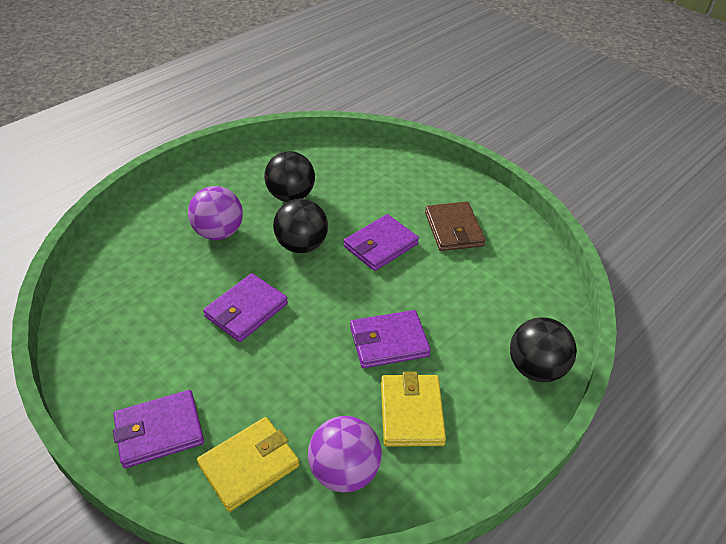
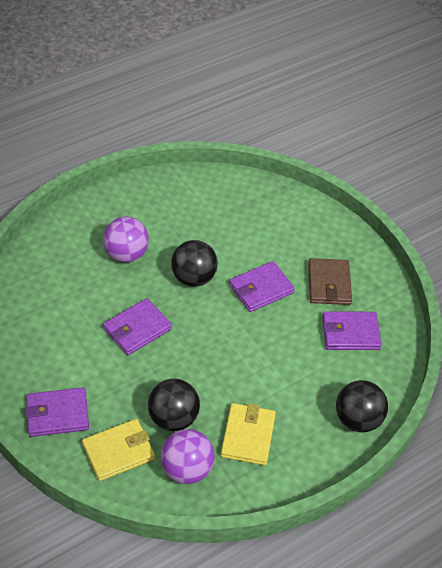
camera: 10 degrees right, 5 degrees up
(291, 196) = (194, 228): black ball -> black ball (173, 418)
(389, 342) = (245, 376): purple wallet -> purple wallet (350, 333)

